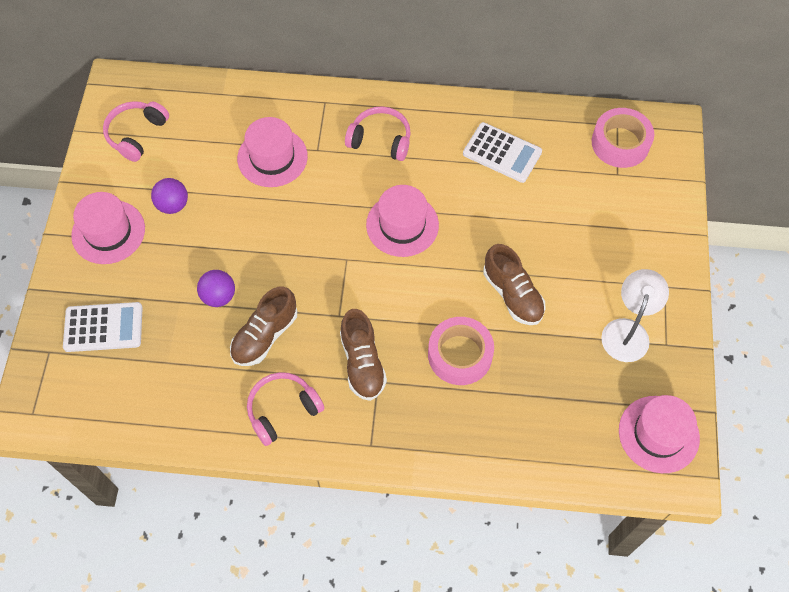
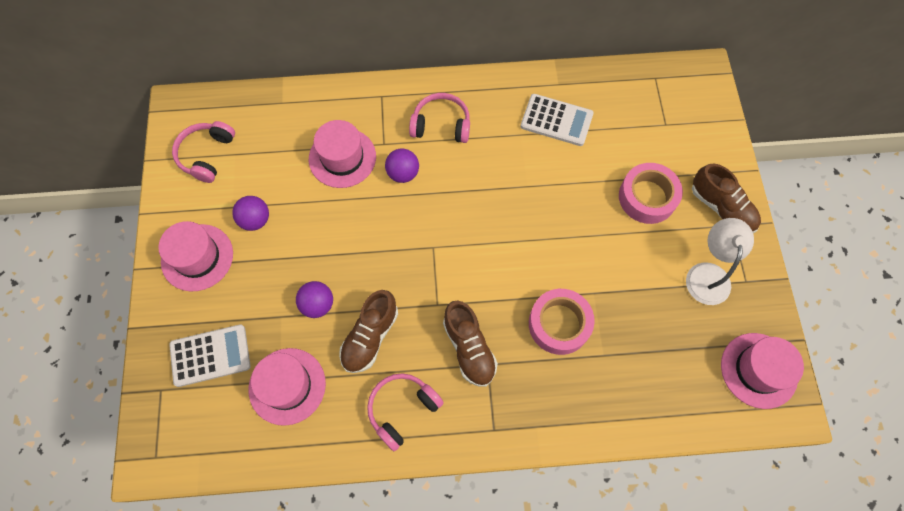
camera: 10 degrees left, 5 degrees up
(331, 182) = (403, 173): none -> purple ball
(402, 225) = (478, 205): pink hat -> pink hat (287, 386)
(512, 294) = (595, 256): brown shoe -> brown shoe (721, 208)
(620, 143) = (662, 94): pink tape -> pink tape (647, 197)

